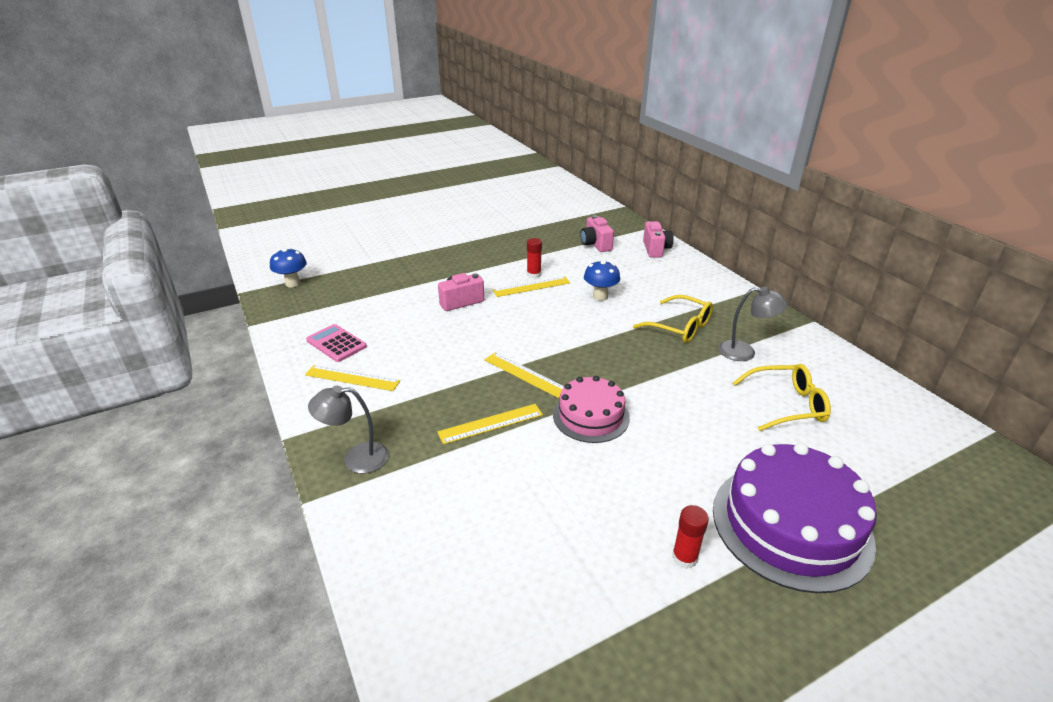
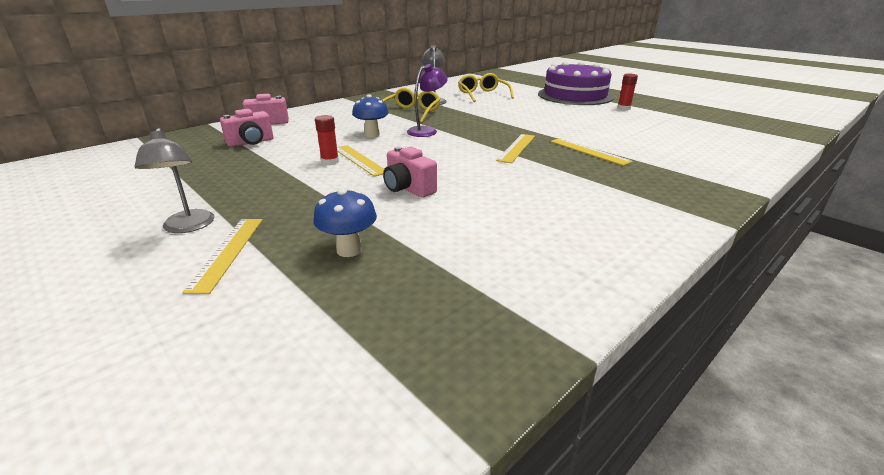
camera: 105 degrees left, 5 degrees down
(293, 283) = (407, 366): blue mushroom -> blue mushroom (349, 250)
(336, 343) = (558, 245): pink calculator -> none
(352, 378) = (607, 216): yellow ruler -> yellow ruler (227, 252)
(356, 458) = (696, 188): grey lamp -> grey lamp (188, 227)
(591, 416) = (543, 128): pink cake -> none
(603, 328) = (427, 131): none -> purple lamp

